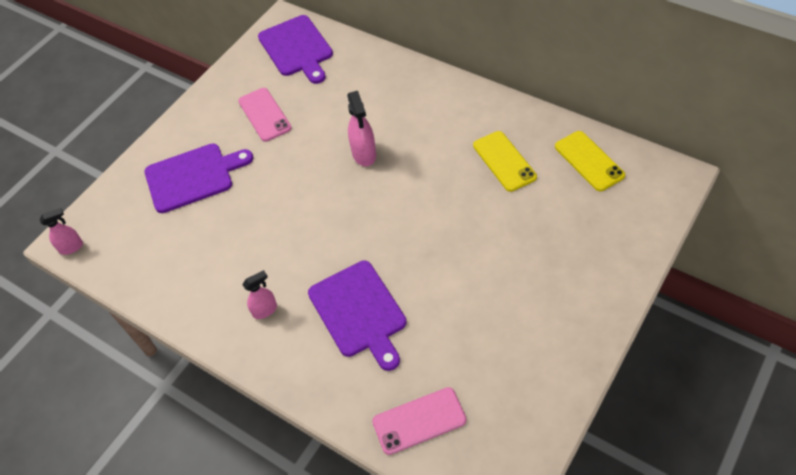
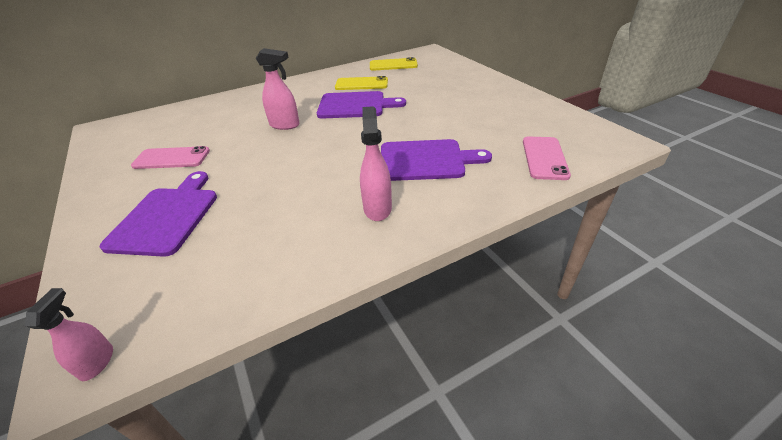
camera: 65 degrees left, 15 degrees down
(265, 310) = (377, 208): pink spray bottle -> pink spray bottle, size x1.54
(297, 48) = (137, 128): purple cutting board -> purple cutting board (355, 105)

